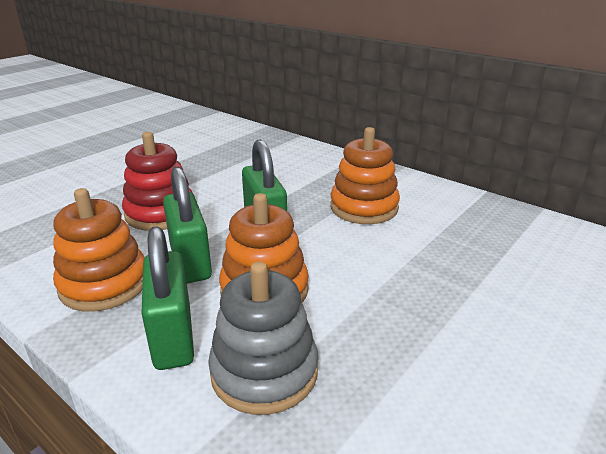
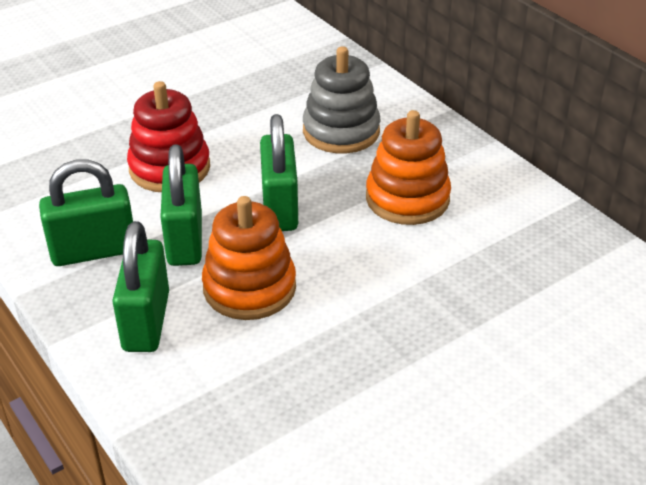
camera: 15 degrees right, 10 degrees up
(104, 284) = (94, 251): orange stacking toy -> green padlock
(264, 371) = (218, 372): grey stacking toy -> grey stacking toy (341, 131)

